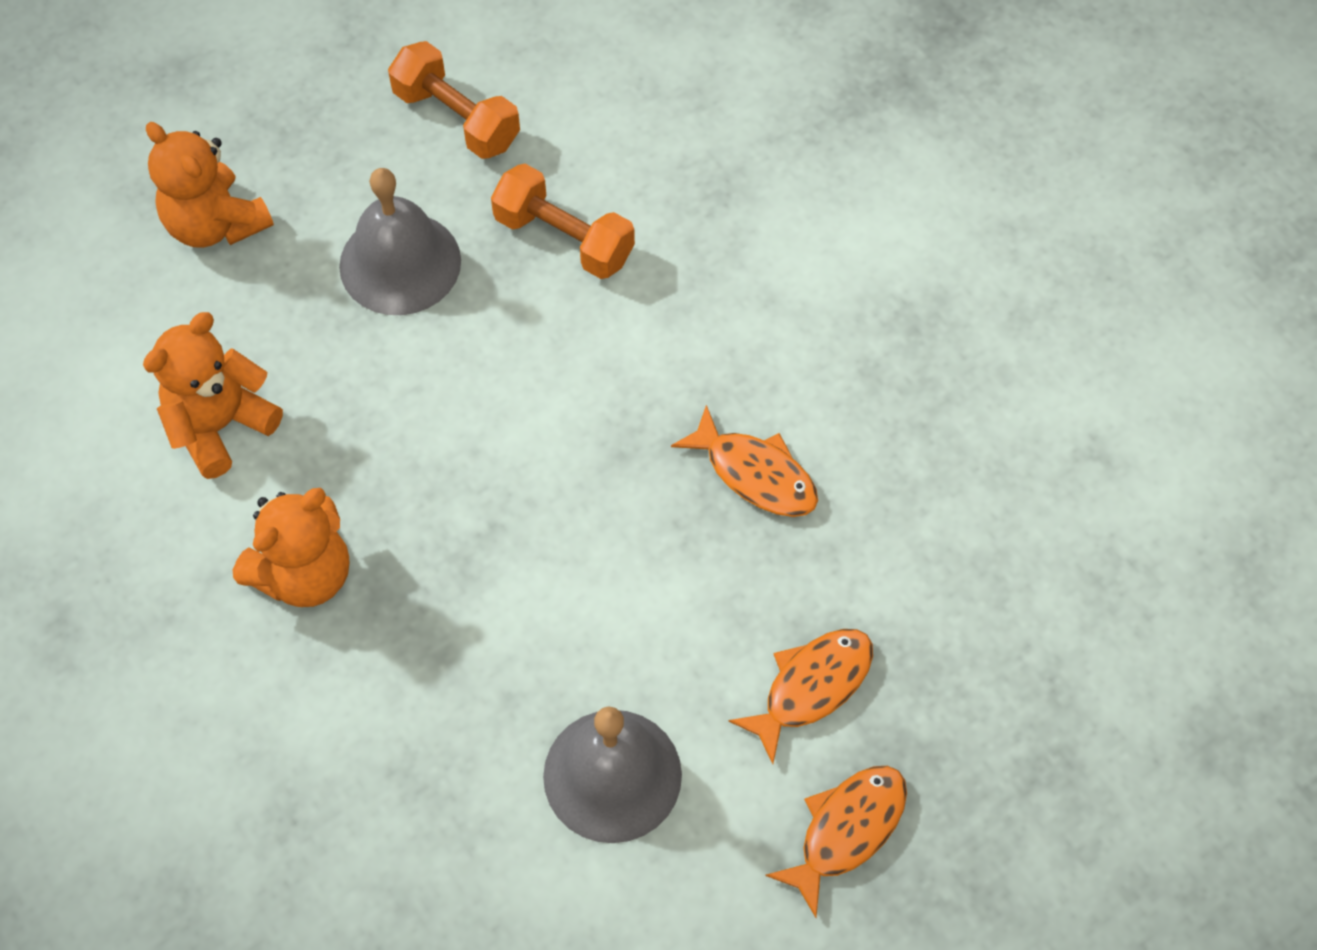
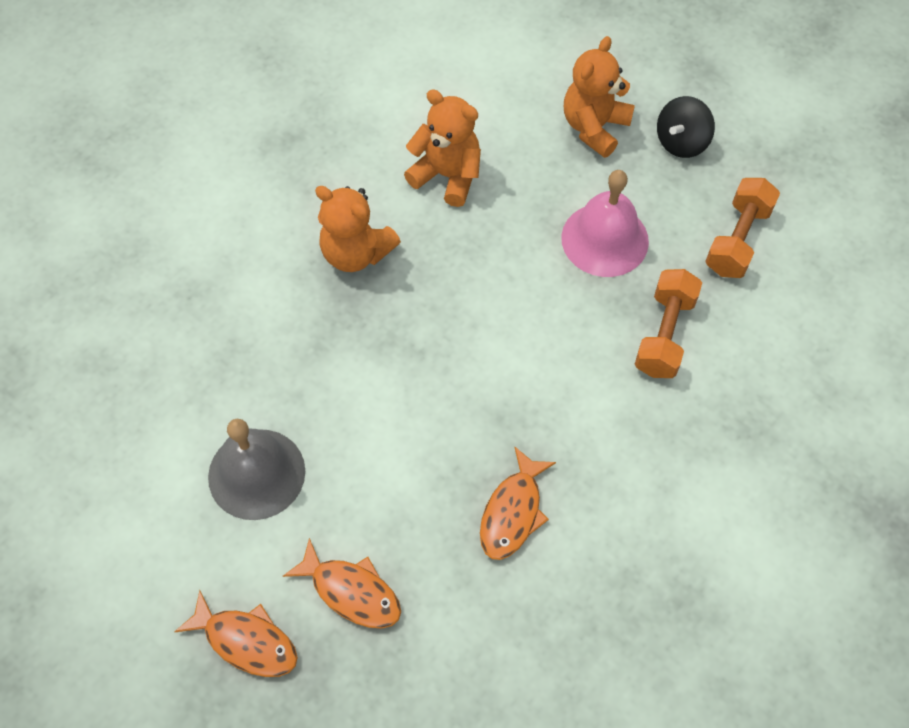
camera: 75 degrees right, 0 degrees up
(283, 132) = (681, 142): none -> black spinning top
(400, 263) = (605, 239): grey bell -> pink bell

